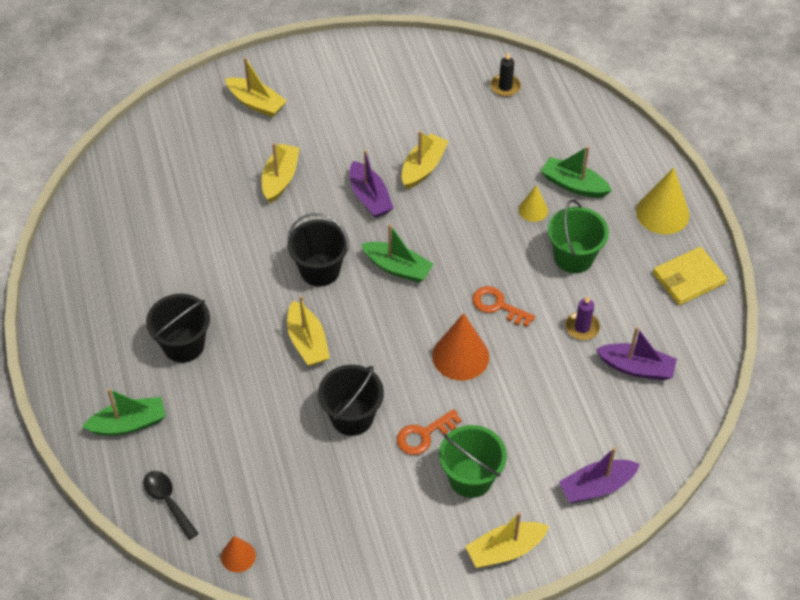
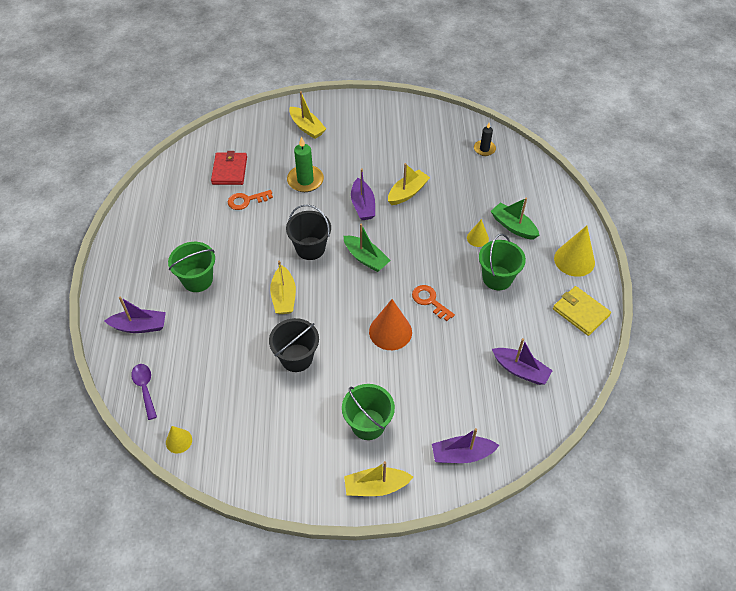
camera: 15 degrees right, 0 degrees up
(129, 424) = (140, 326): green boat -> purple boat
(168, 502) = (145, 388): black spoon -> purple spoon
(171, 186) = (229, 170): none -> red wallet
(183, 345) = (197, 280): black bucket -> green bucket
(238, 556) = (179, 441): orange cone -> yellow cone
(280, 178) = (305, 180): yellow boat -> green candle
(424, 435) = (344, 383): orange key -> orange key (246, 200)
(582, 327) = (488, 331): purple candle -> none
(688, 278) = (580, 312): yellow wallet -> yellow wallet turned 60 degrees clockwise

